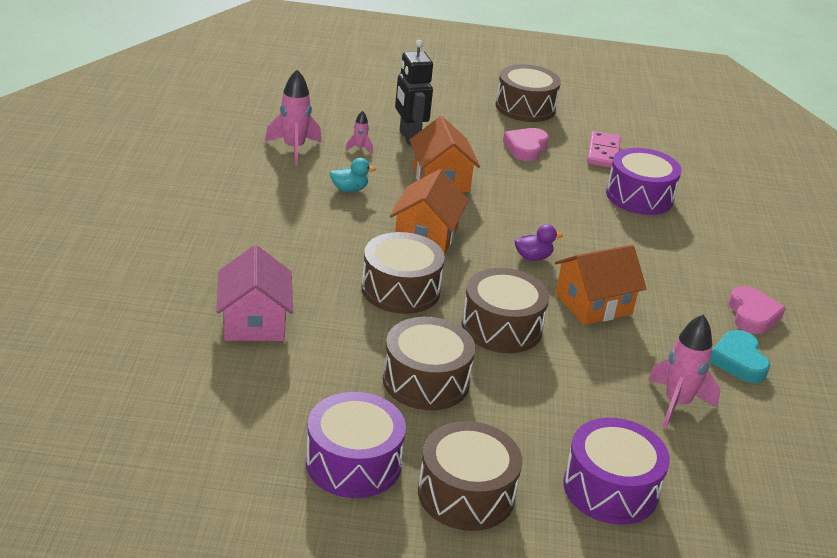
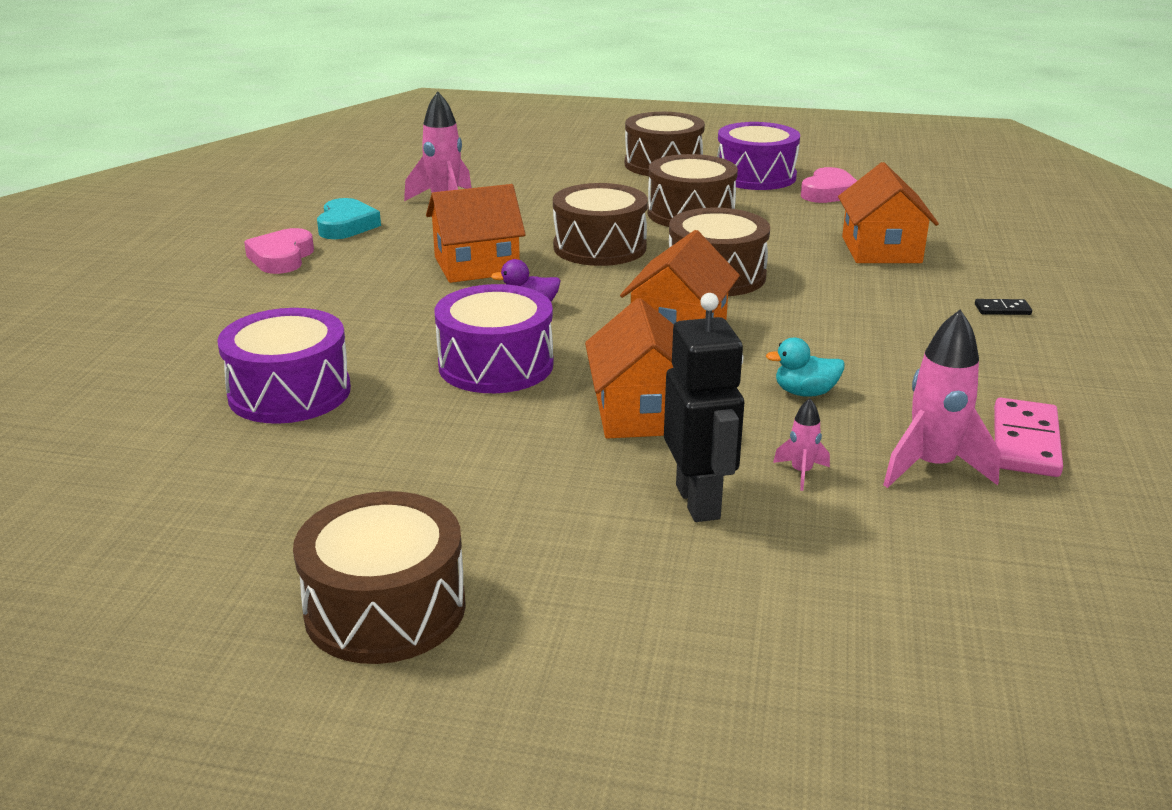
camera: 170 degrees left, 5 degrees down
(190, 250) = (1002, 309): none -> black domino
(254, 321) = (881, 250): pink house -> orange house
(525, 148) = (448, 485): pink heart -> pink heart (829, 192)
(603, 152) = (282, 479): pink domino -> pink domino (1025, 442)
(610, 488) = (543, 165): purple drum -> purple drum (496, 365)

